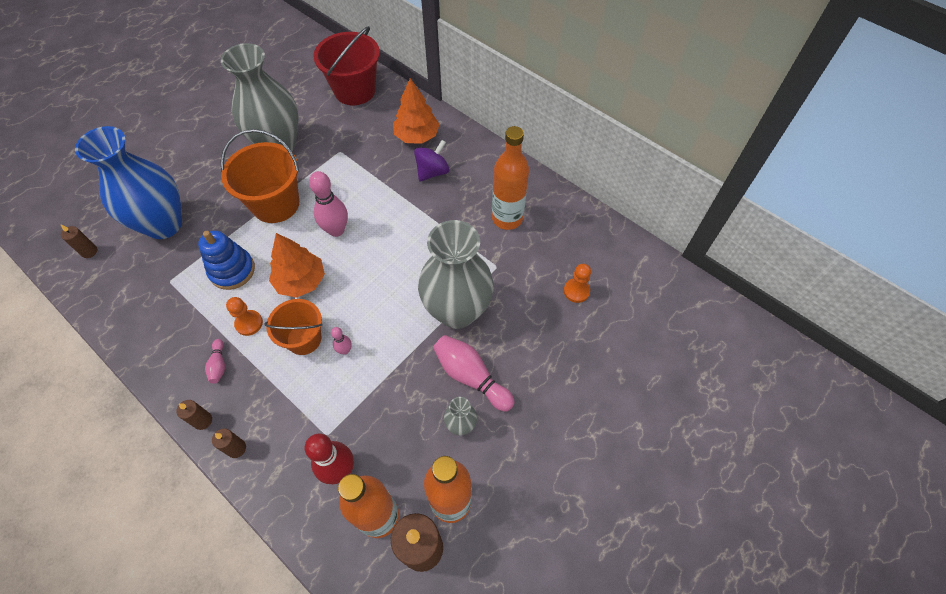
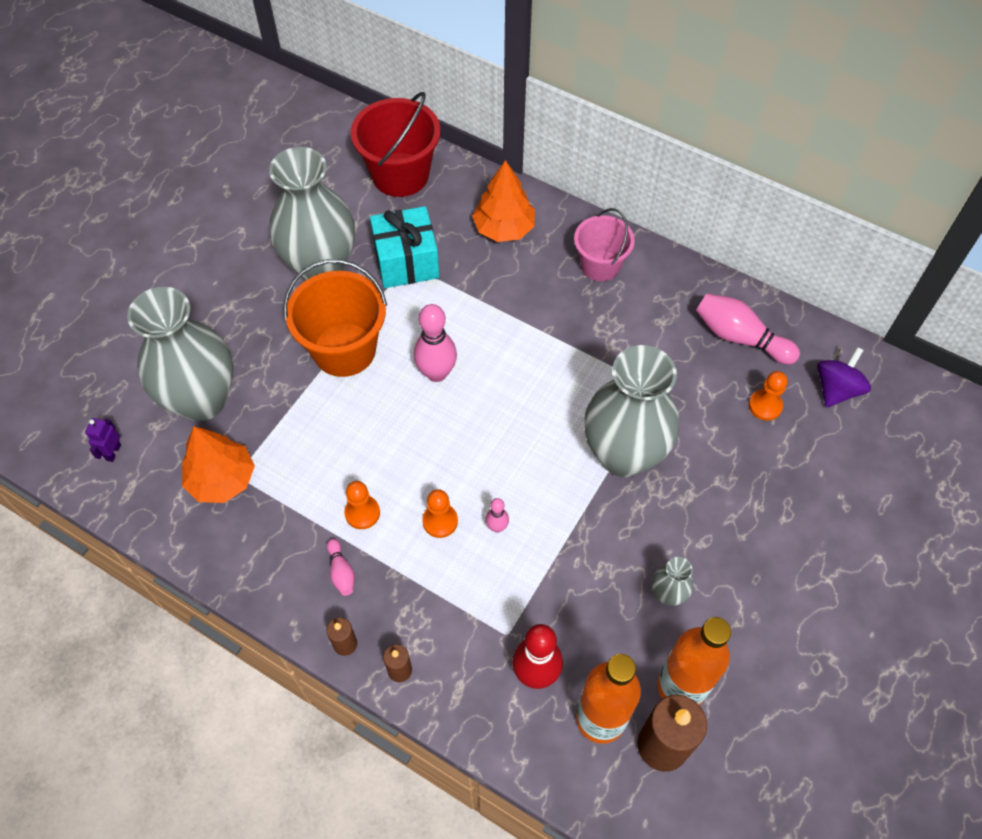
camera: 10 degrees left, 0 degrees up
(89, 251) = (113, 452): brown candle -> purple robot
(164, 224) = (202, 400): blue vase -> grey vase
(232, 270) = (316, 448): blue stacking toy -> none
(301, 281) = (412, 447): orange tree -> orange tree (222, 479)
(304, 339) = (440, 521): orange bucket -> orange pawn
(340, 149) = (406, 261): none -> turquoise gift
(432, 172) = (539, 275): purple spinning top -> purple spinning top (836, 389)
(471, 376) = (663, 534): pink bowling pin -> pink bowling pin (740, 337)
(479, 171) = (600, 265): none -> pink bucket
(507, 218) = (653, 324): orange bottle -> none

